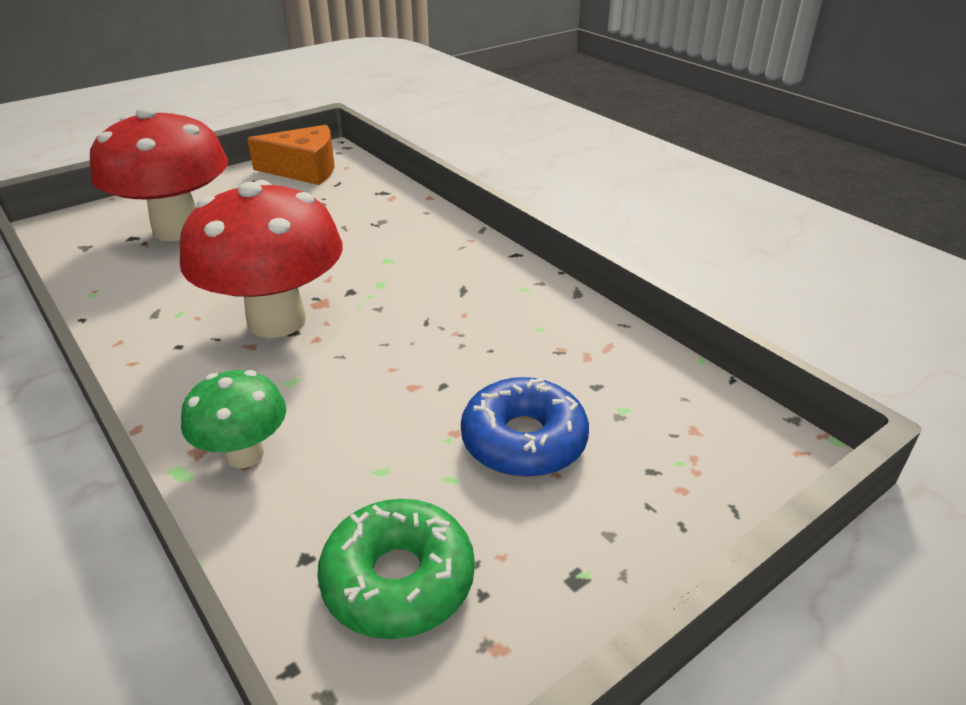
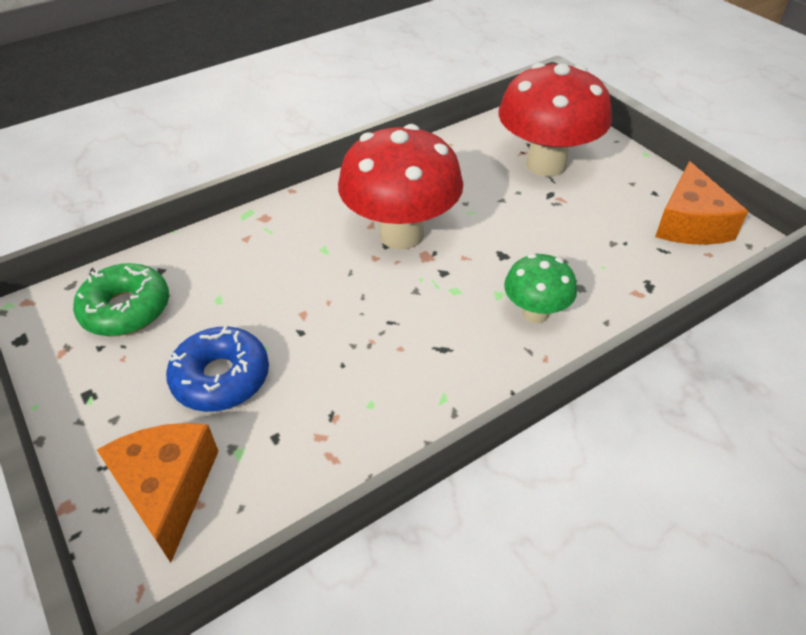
camera: 95 degrees right, 10 degrees up
(244, 454) = (254, 236): green mushroom -> green mushroom (535, 313)
(687, 456) = (167, 489): none -> orange cheese

